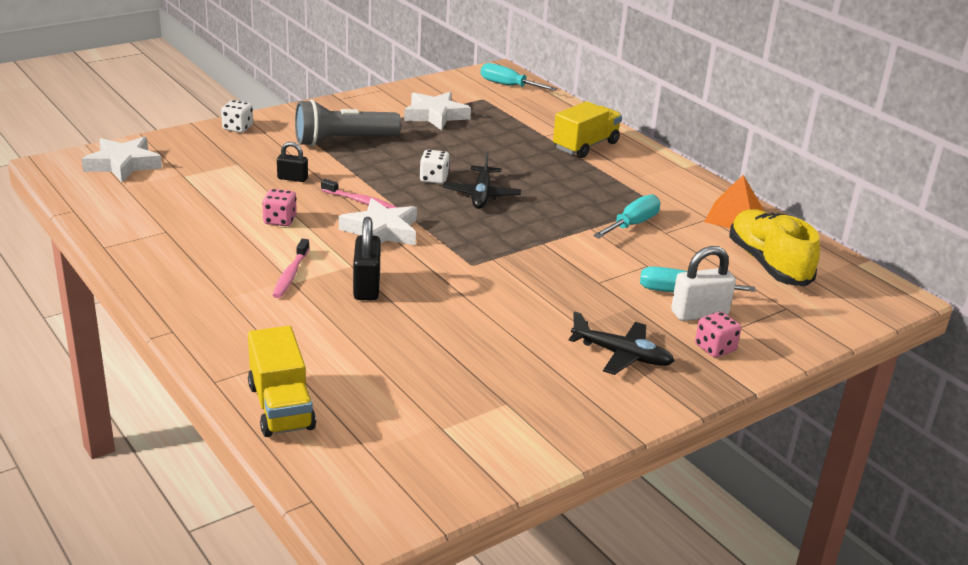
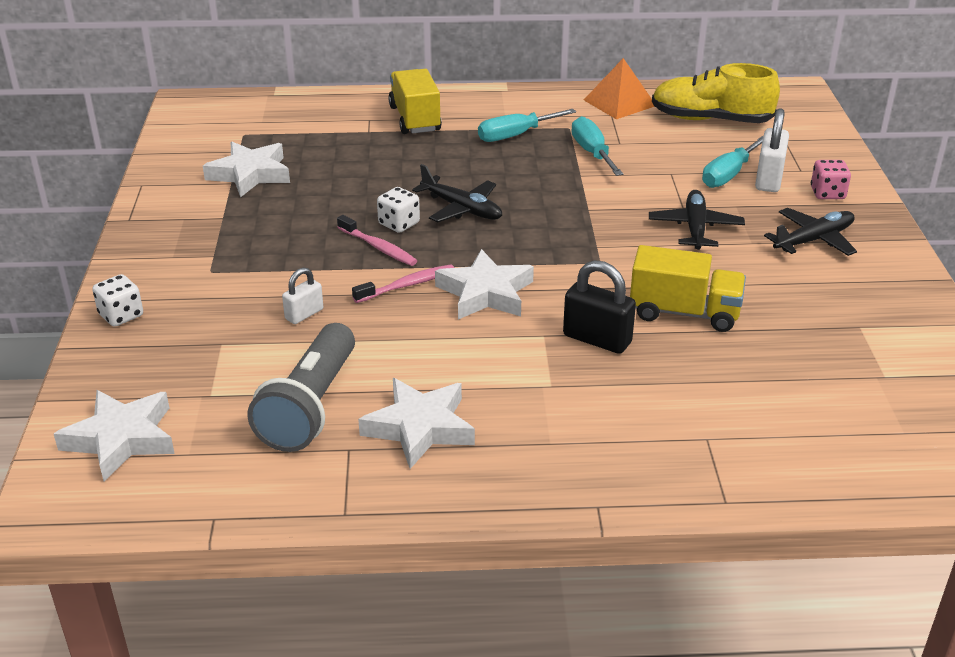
camera: 55 degrees left, 5 degrees up
(206, 248) = (420, 428): none -> white star
(280, 220) = (400, 353): pink dice -> none
(281, 407) = (800, 467): yellow truck -> yellow truck (684, 313)
(290, 275) = (533, 382): pink toothbrush -> pink toothbrush (378, 247)
(292, 178) = (304, 314): black padlock -> white padlock
(343, 141) = (246, 251): grey flashlight -> grey flashlight (310, 406)
(508, 86) = (230, 110): turquoise screwdriver -> turquoise screwdriver (515, 135)
(571, 294) = (695, 228): none -> black plane

